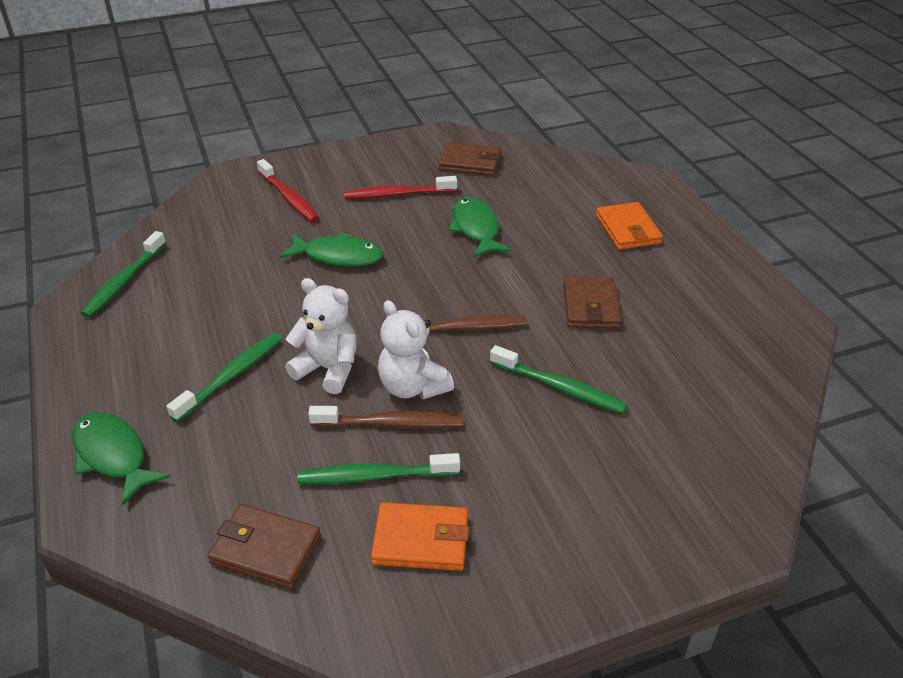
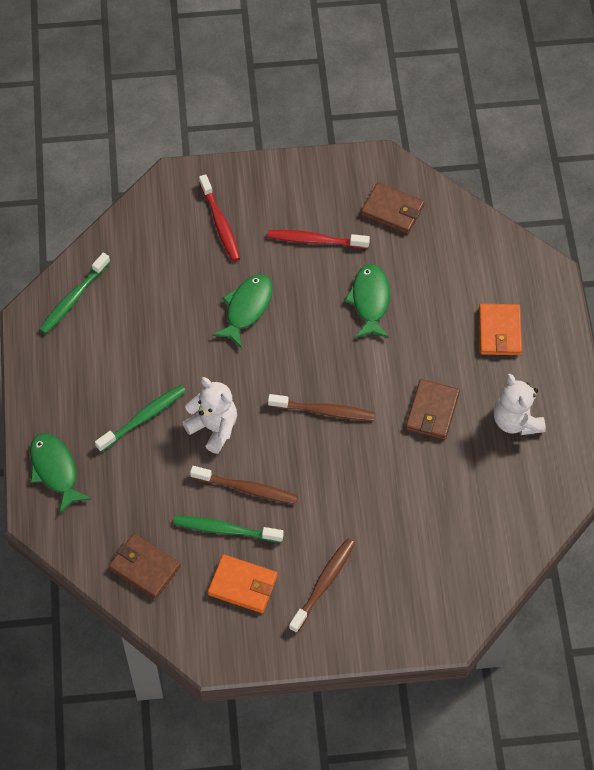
camera: 15 degrees right, 20 degrees up
(338, 256) = (247, 308): green fish -> green fish turned 90 degrees counterclockwise
(412, 387) = (271, 459): white teddy bear -> white teddy bear (516, 421)
(537, 513) = (323, 584): none -> brown toothbrush
(559, 387) = (377, 485): green toothbrush -> none

